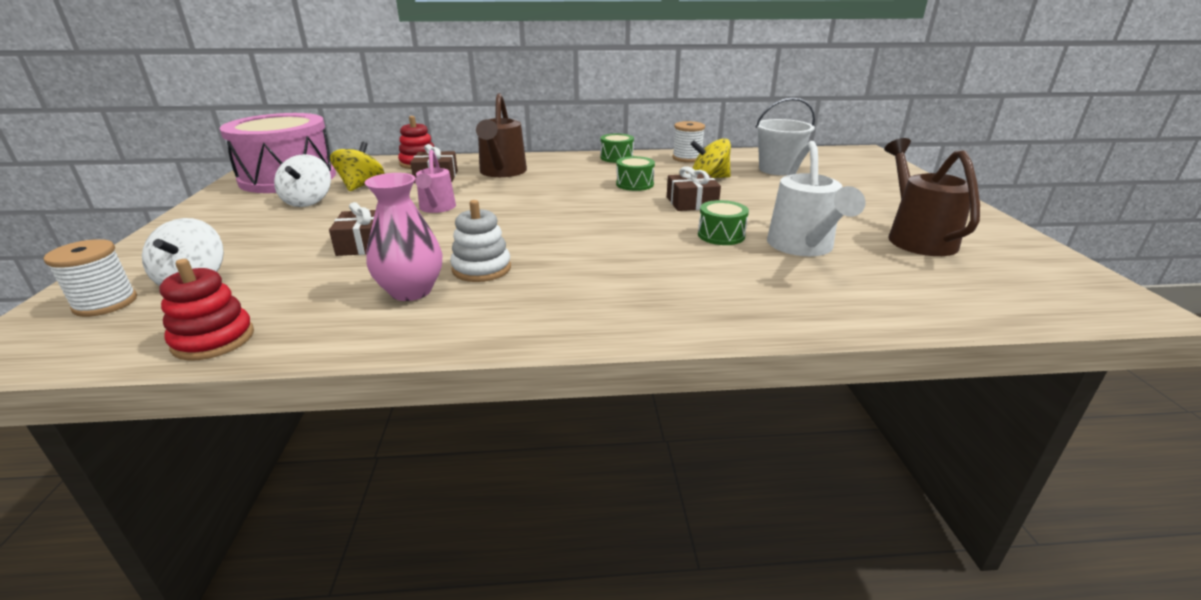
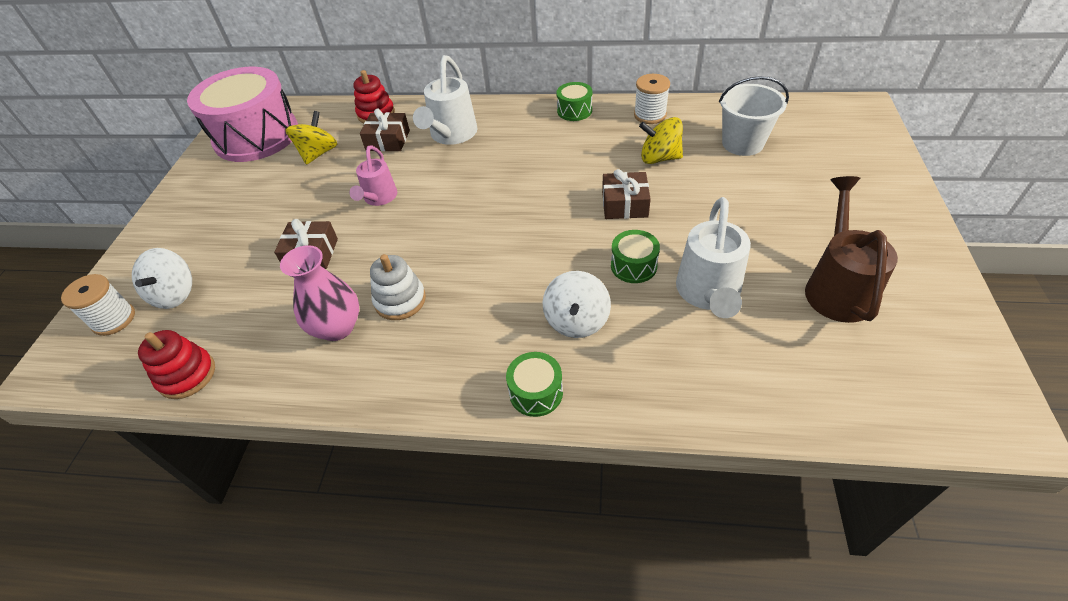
camera: 15 degrees right, 20 degrees up
(308, 201) = (270, 178): white spinning top -> white spinning top (576, 321)
(501, 172) = (451, 135): brown watering can -> white watering can
(634, 184) = (577, 165): green drum -> green drum (536, 392)

